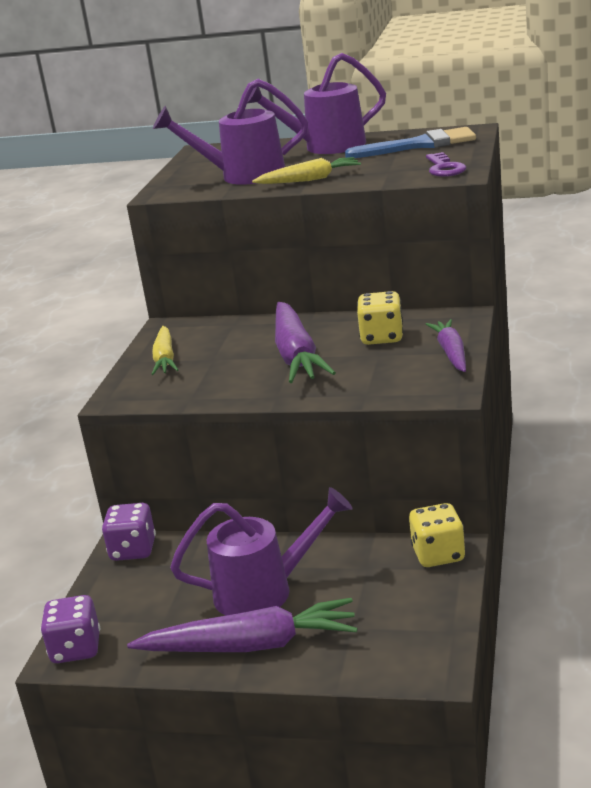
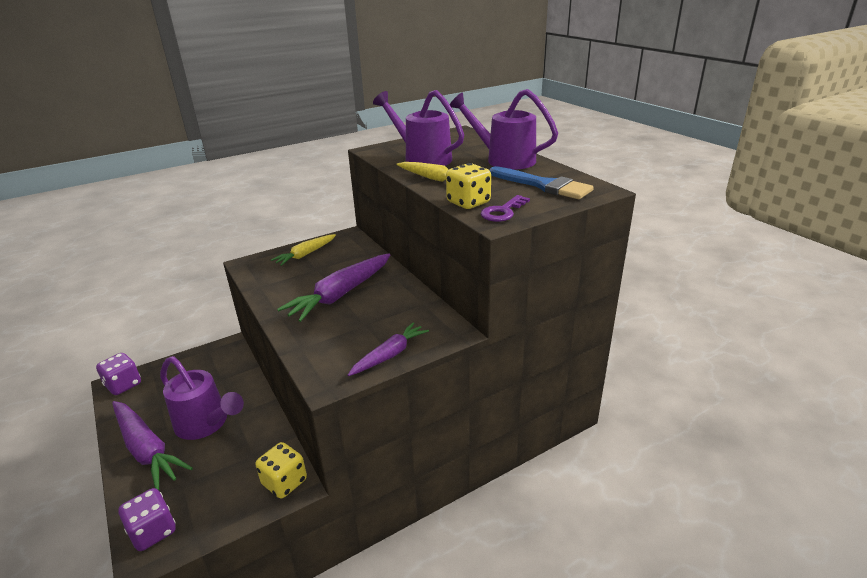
camera: 45 degrees right, 5 degrees up
(133, 550) = (225, 352): purple dice -> purple dice (153, 531)
(382, 337) = (391, 314): yellow dice -> yellow dice (468, 203)

